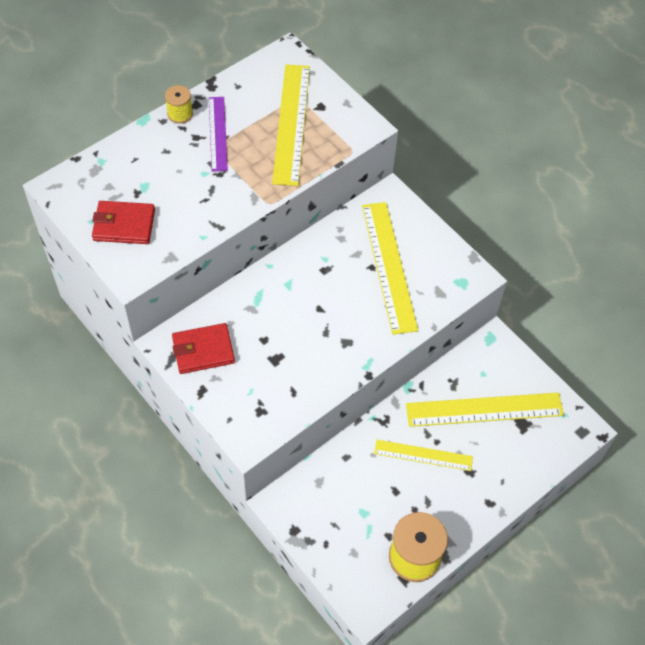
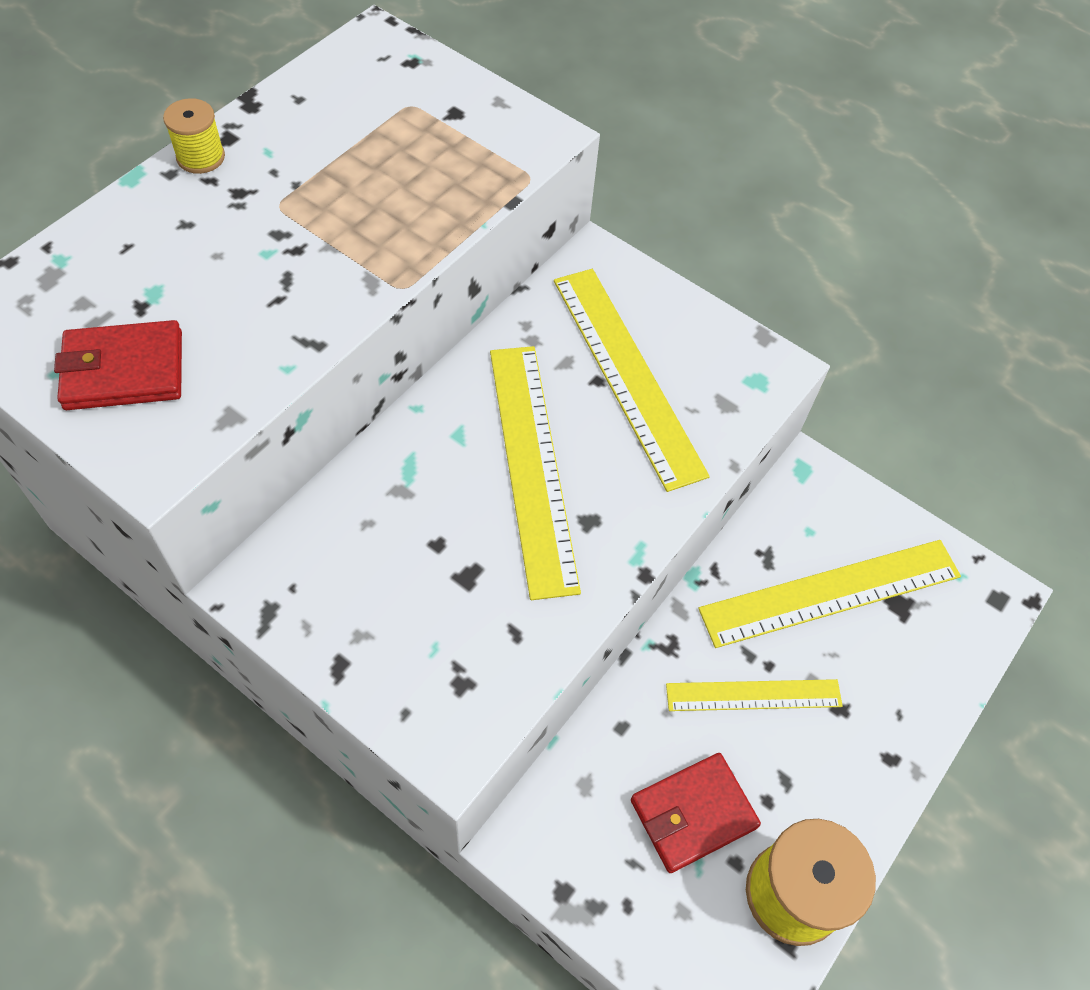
camera: 15 degrees left, 0 degrees up
(203, 350) = (326, 586): red wallet -> red wallet (693, 813)
(217, 133) = (278, 181): purple ruler -> none
(292, 123) = (410, 146): yellow ruler -> yellow ruler (533, 465)

